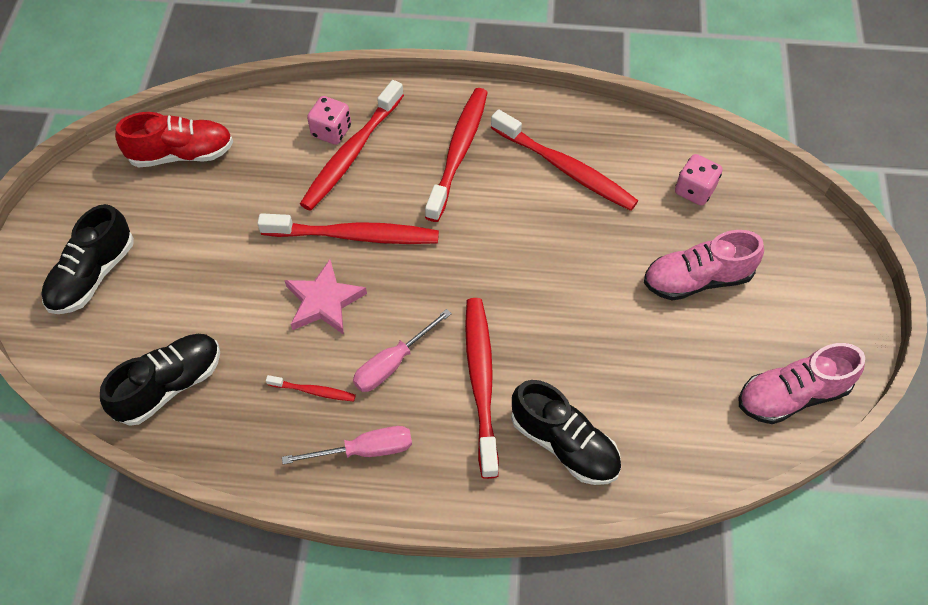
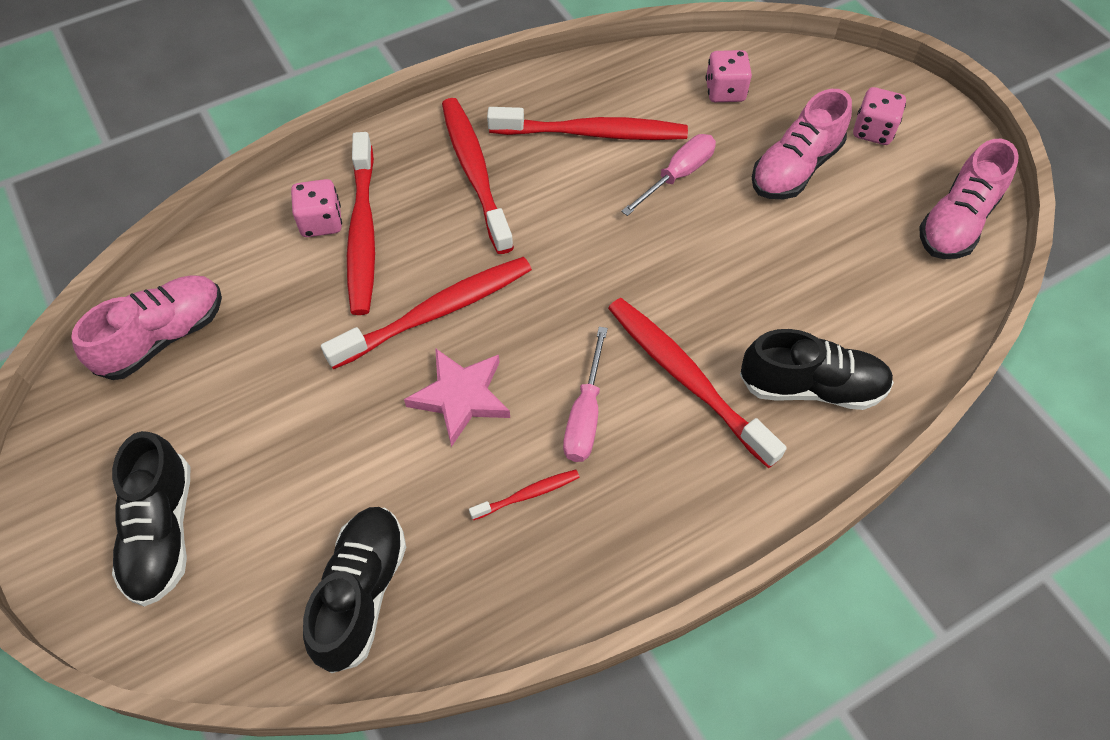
camera: 35 degrees left, 0 degrees up
(182, 154) = (163, 337): red shoe -> pink shoe
(365, 450) = (631, 519): pink screwdriver -> pink screwdriver (677, 175)
(788, 286) = (873, 131): none -> pink dice

